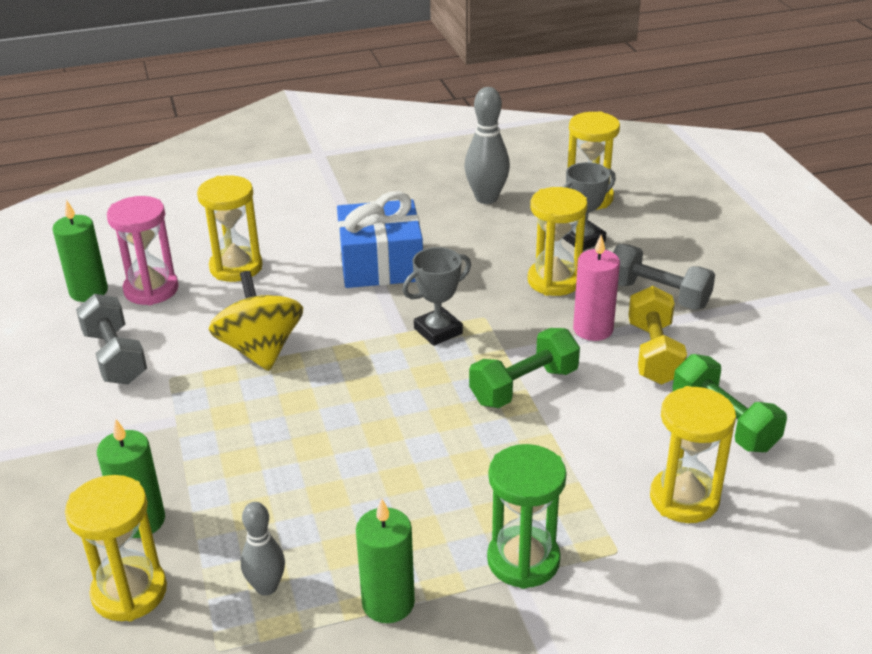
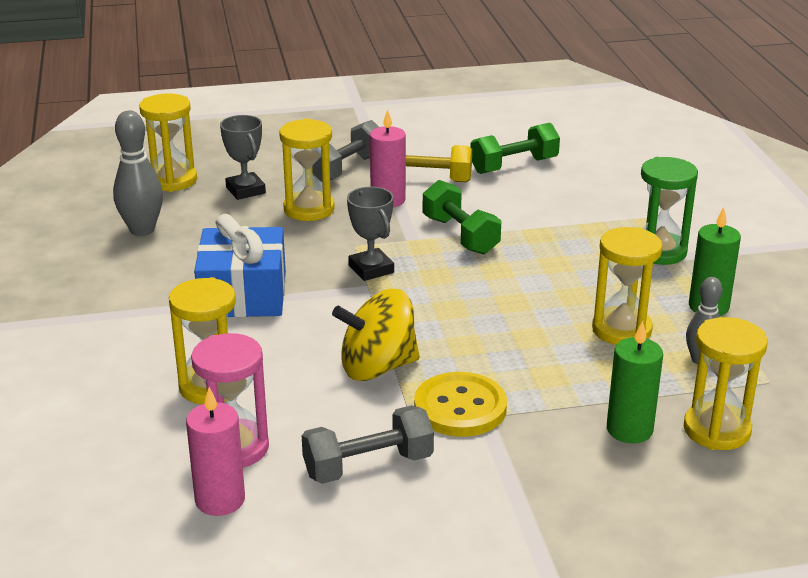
camera: 85 degrees left, 5 degrees down
(88, 291) = (220, 500): green candle -> pink candle
(192, 404) = (460, 407): none -> yellow button
(684, 499) = (594, 189): yellow hourglass -> yellow hourglass (621, 330)

